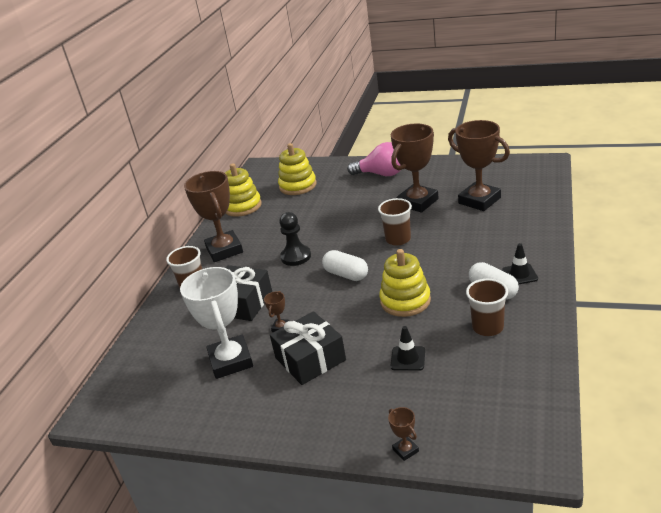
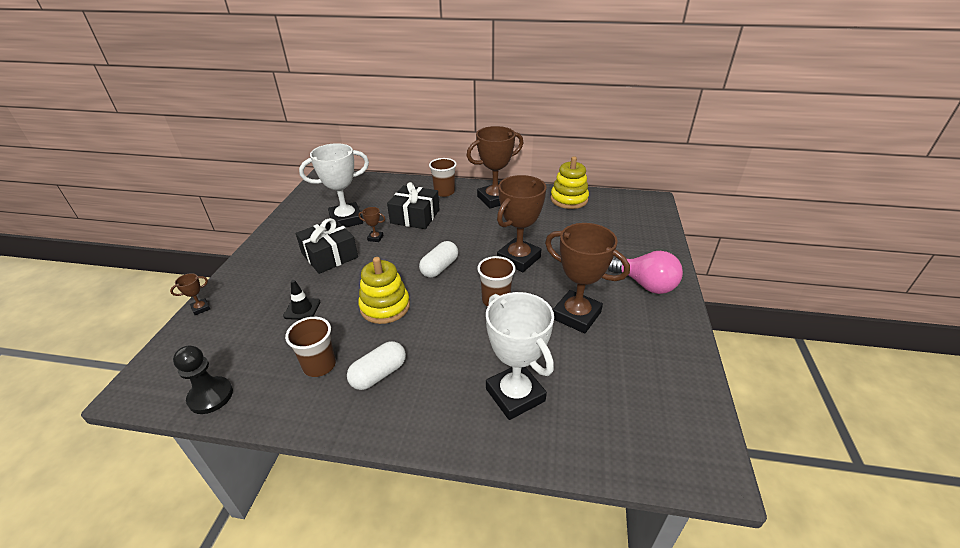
camera: 80 degrees right, 5 degrees up
(296, 256) = (477, 236): black pawn -> black pawn (210, 396)
(298, 186) = (611, 227): yellow stacking toy -> none
(381, 174) = (645, 284): pink light bulb -> pink light bulb turned 60 degrees counterclockwise
(479, 200) = (580, 374): brown trophy -> brown trophy (518, 259)
(503, 225) = (515, 395): none -> white trophy
(519, 274) = (401, 401): black traffic cone -> none

